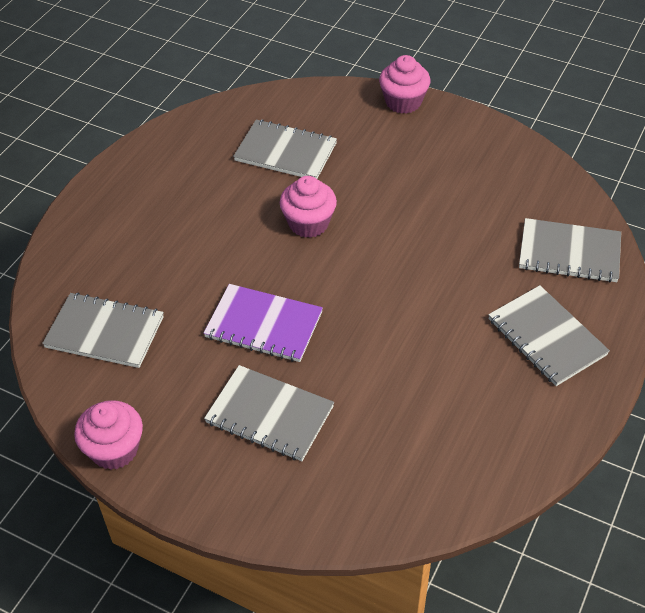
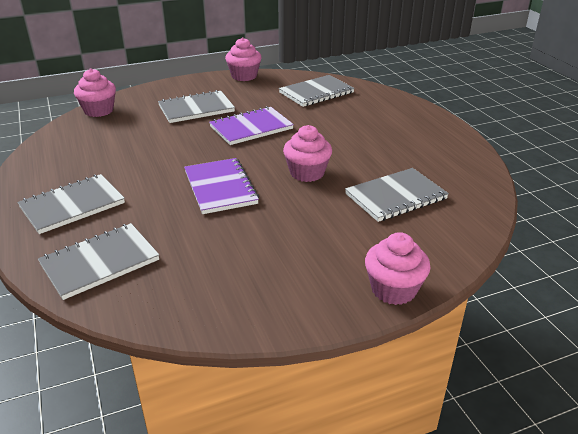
camera: 130 degrees right, 15 degrees down
(382, 516) = (99, 111): none -> pink cupcake
(399, 262) = (220, 187): none -> purple notebook
(546, 337) = (72, 205): grey notebook -> grey notebook turned 45 degrees counterclockwise

